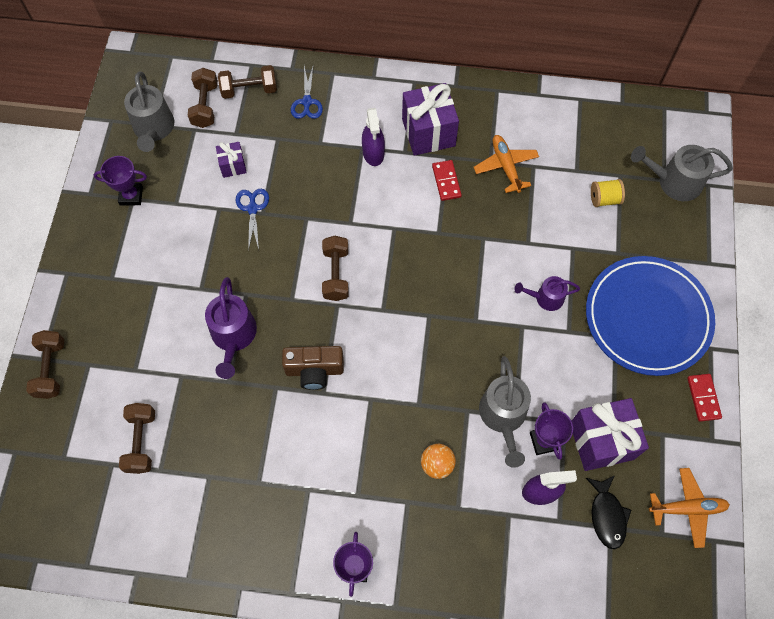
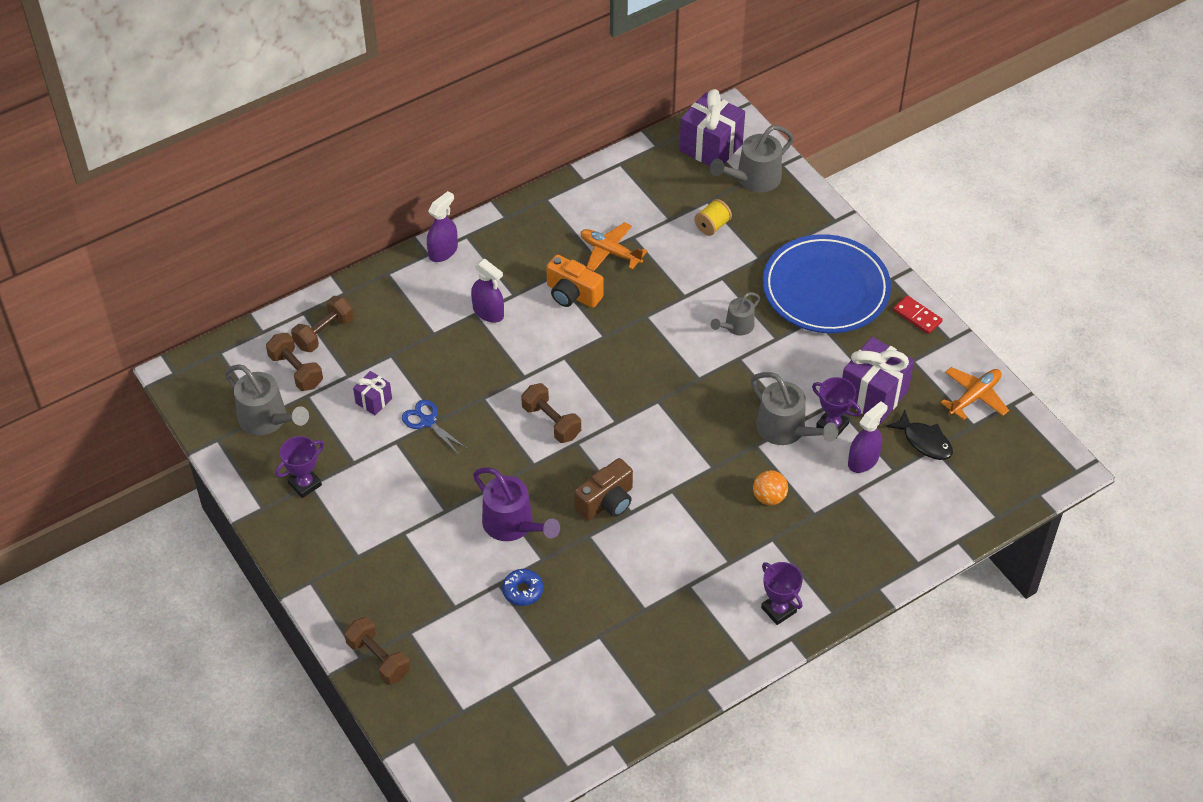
camera: 40 degrees left, 15 degrees down
(141, 442) = (517, 652): brown dumbbell -> none
(191, 395) = (522, 591): none -> blue donut
(307, 102) = (388, 310): blue scissors -> none
(386, 83) = (443, 251): none -> purple spray bottle
(428, 132) = (519, 267): purple gift -> purple gift (711, 147)
(446, 181) = (572, 294): red domino -> orange camera
(545, 298) = (736, 326): purple watering can -> grey watering can

